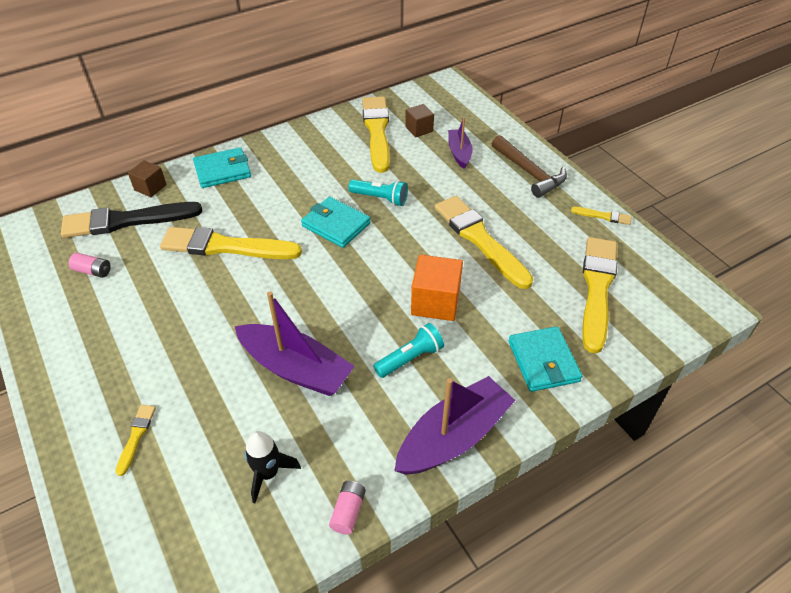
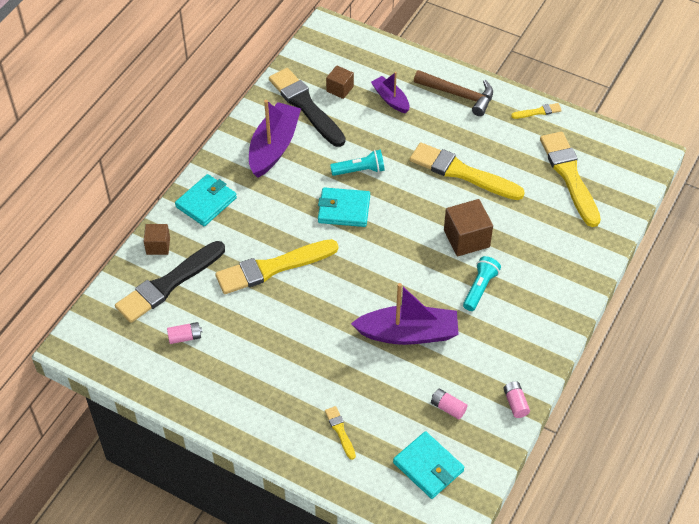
camera: 30 degrees left, 5 degrees up
(268, 473) = (448, 407): black rocket -> pink battery
(377, 131) = (306, 106): yellow brush -> black brush
(435, 302) = (466, 238): orange cube -> brown cube
(453, 436) = (545, 326): purple boat -> purple boat (274, 147)
(543, 361) = (568, 248): turquoise wallet -> turquoise wallet (428, 467)

